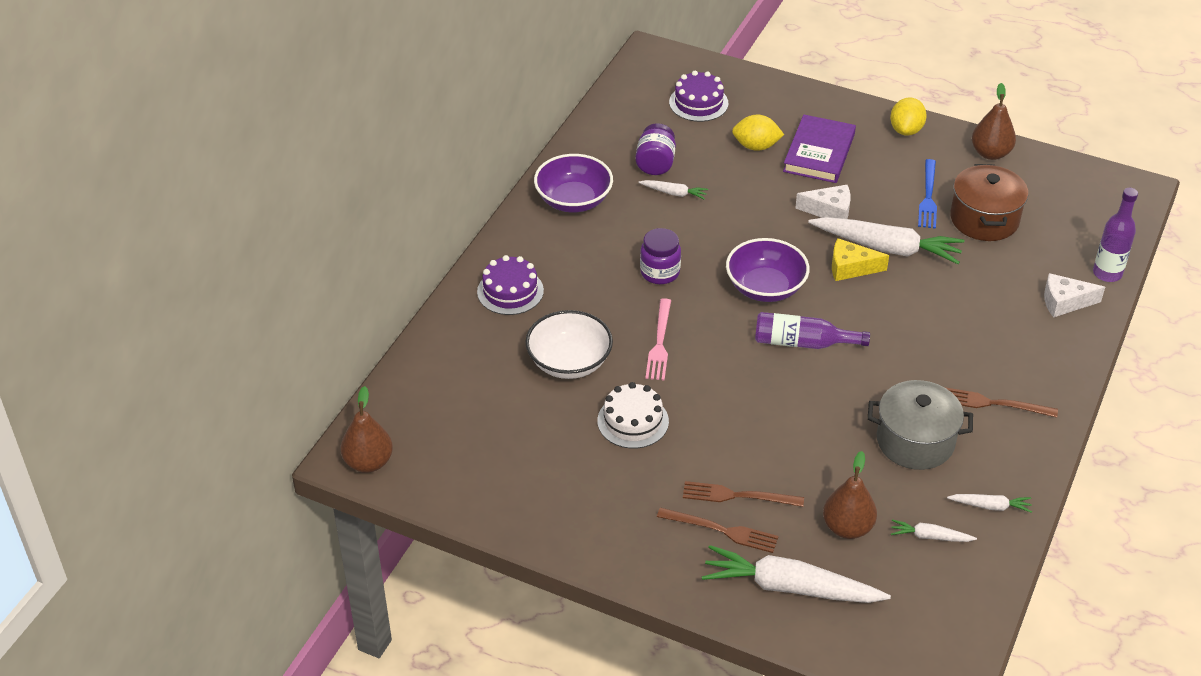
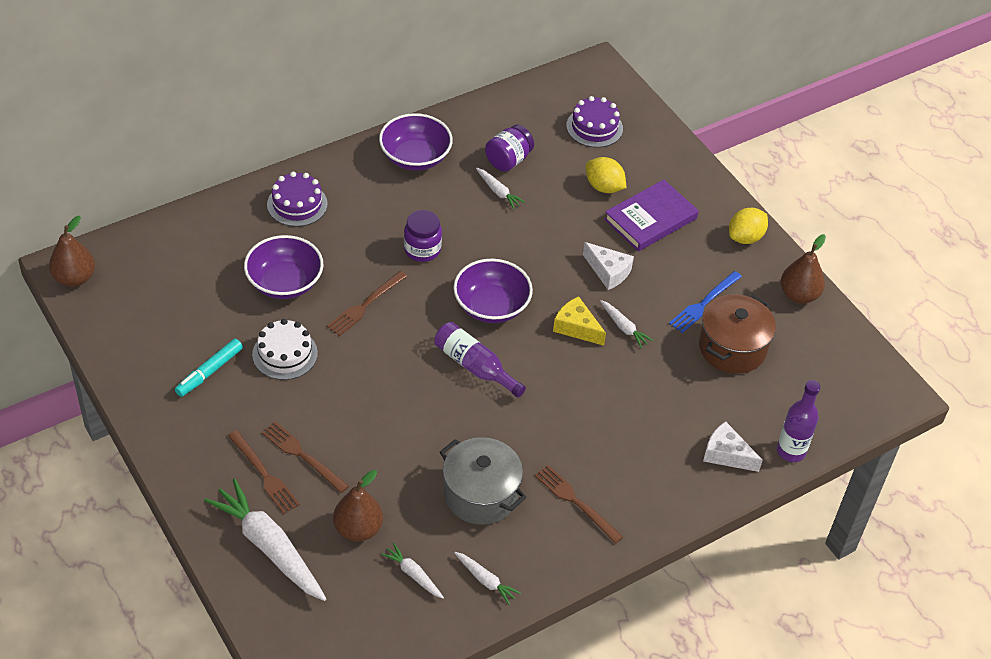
camera: 30 degrees right, 5 degrees up
(569, 362) = (285, 282): white bowl -> purple bowl
(582, 473) = (209, 372): none -> turquoise marker
(659, 343) = (365, 305): pink fork -> brown fork
(887, 248) = (624, 327): white carrot -> white carrot, size x0.47

